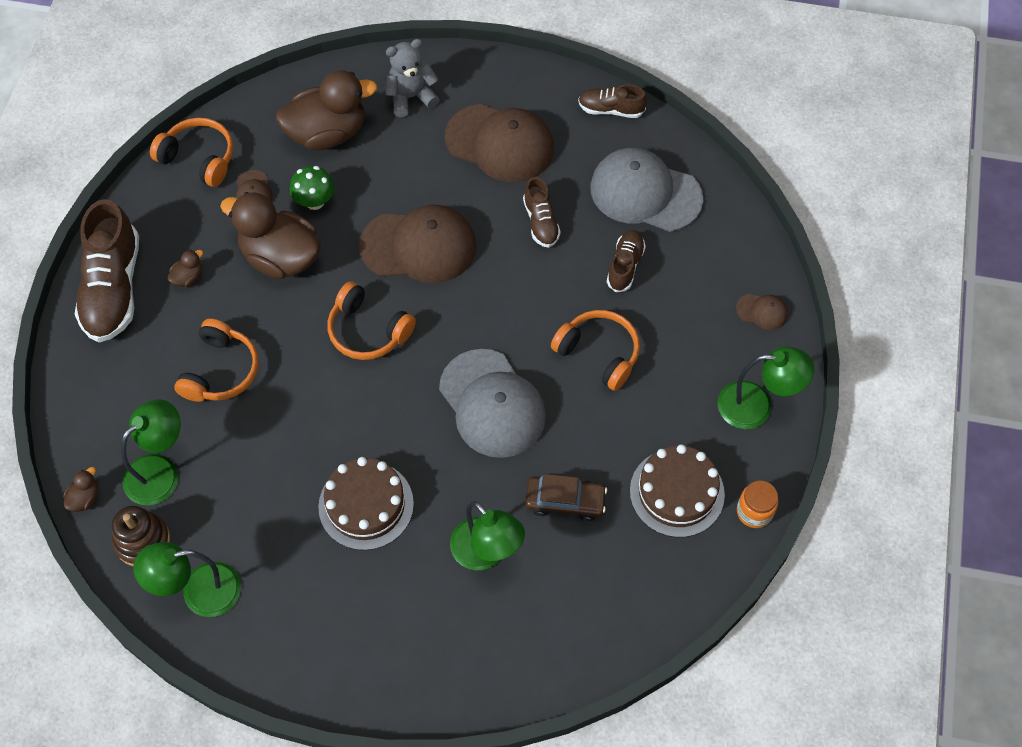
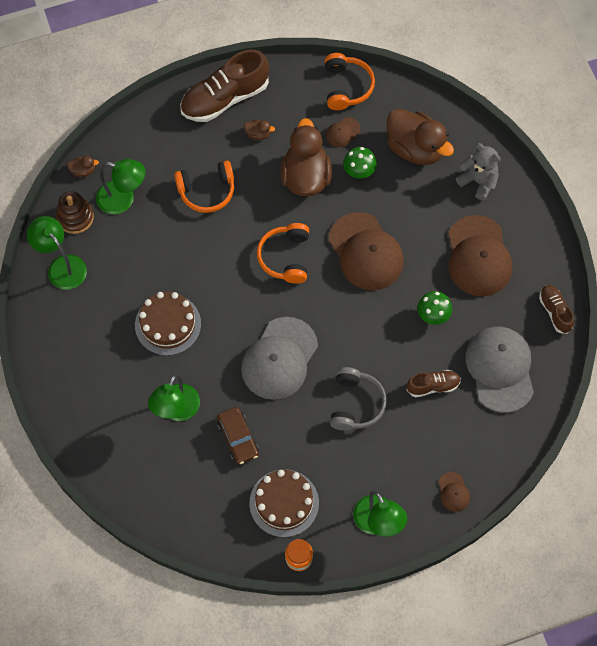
camera: 60 degrees right, 5 degrees up
(541, 222) = (433, 315): brown shoe -> green mushroom
(598, 353) = (355, 404): orange headphones -> grey headphones

